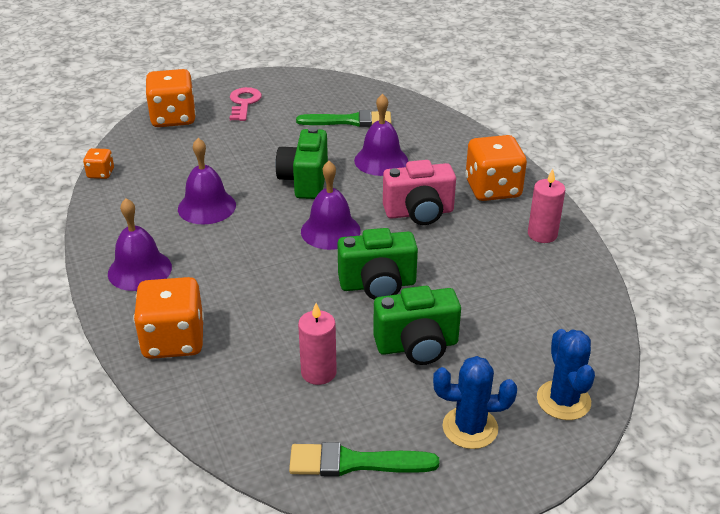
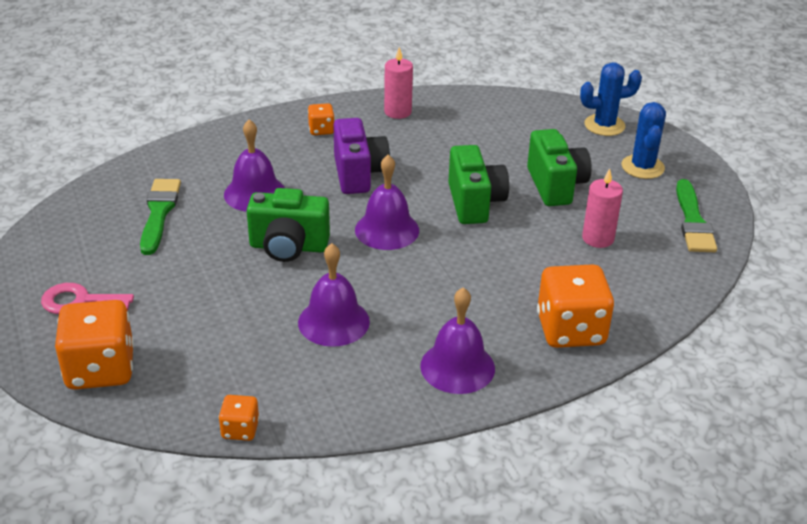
camera: 90 degrees left, 0 degrees up
(419, 213) = (359, 174): pink camera -> purple camera
(493, 189) = (321, 130): orange dice -> orange dice, size x0.49

